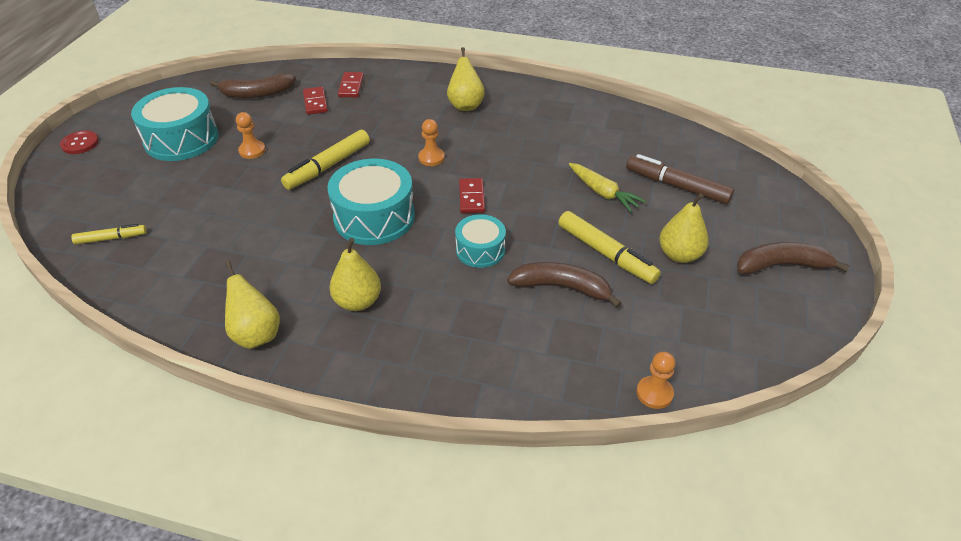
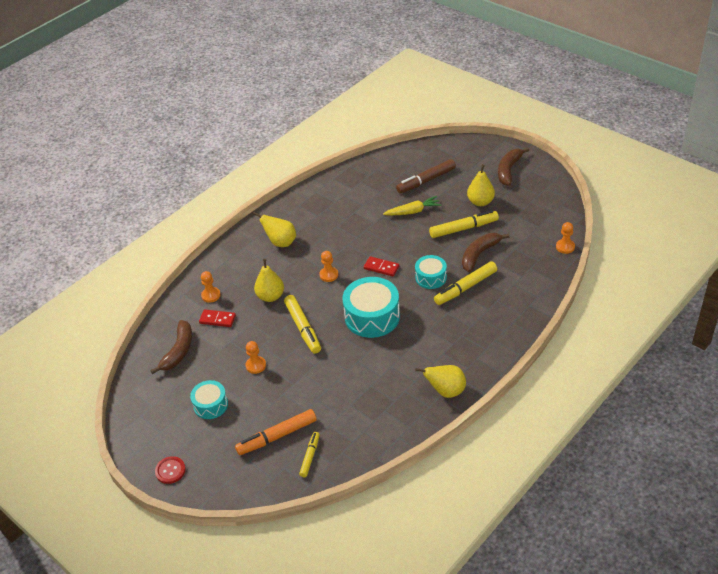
camera: 60 degrees left, 0 degrees up
(141, 202) = (277, 436): none -> orange marker
(181, 139) = (210, 405): turquoise drum -> turquoise drum, size x0.58
(351, 86) = (211, 295): red domino -> orange pawn
(358, 301) = (443, 341): yellow pear -> yellow pear (270, 296)
(480, 293) = (465, 288): none -> yellow marker

